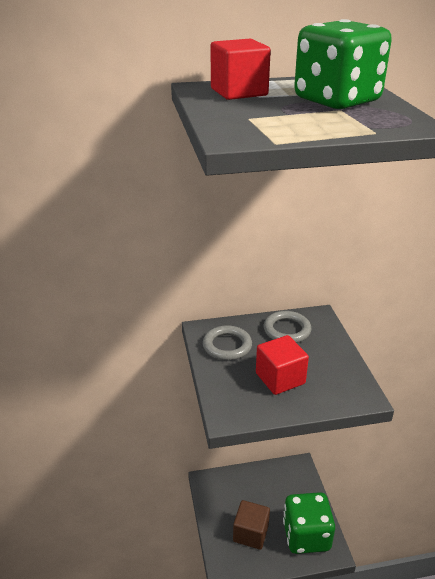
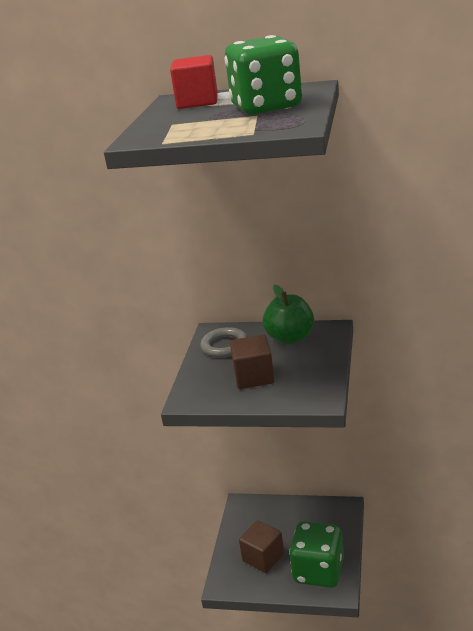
camera: 25 degrees right, 5 degrees down
(280, 378) = (254, 377): red cube -> brown cube
(287, 330) = (290, 338): grey ring -> green apple

